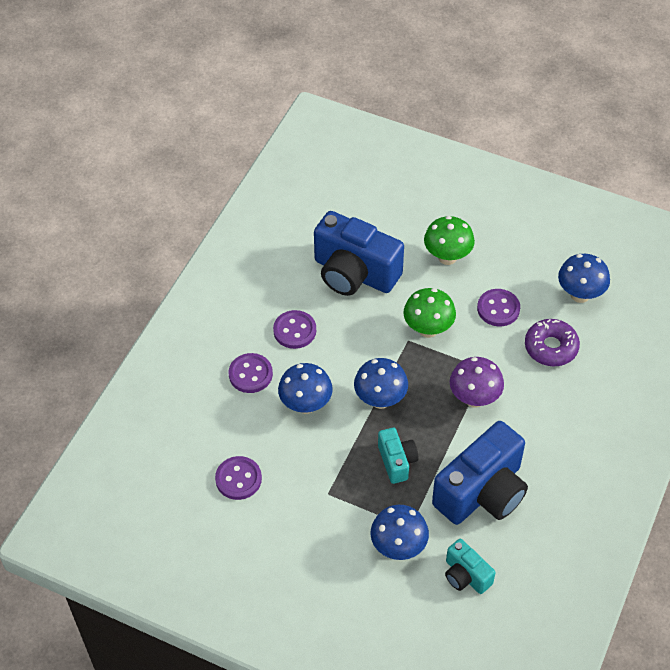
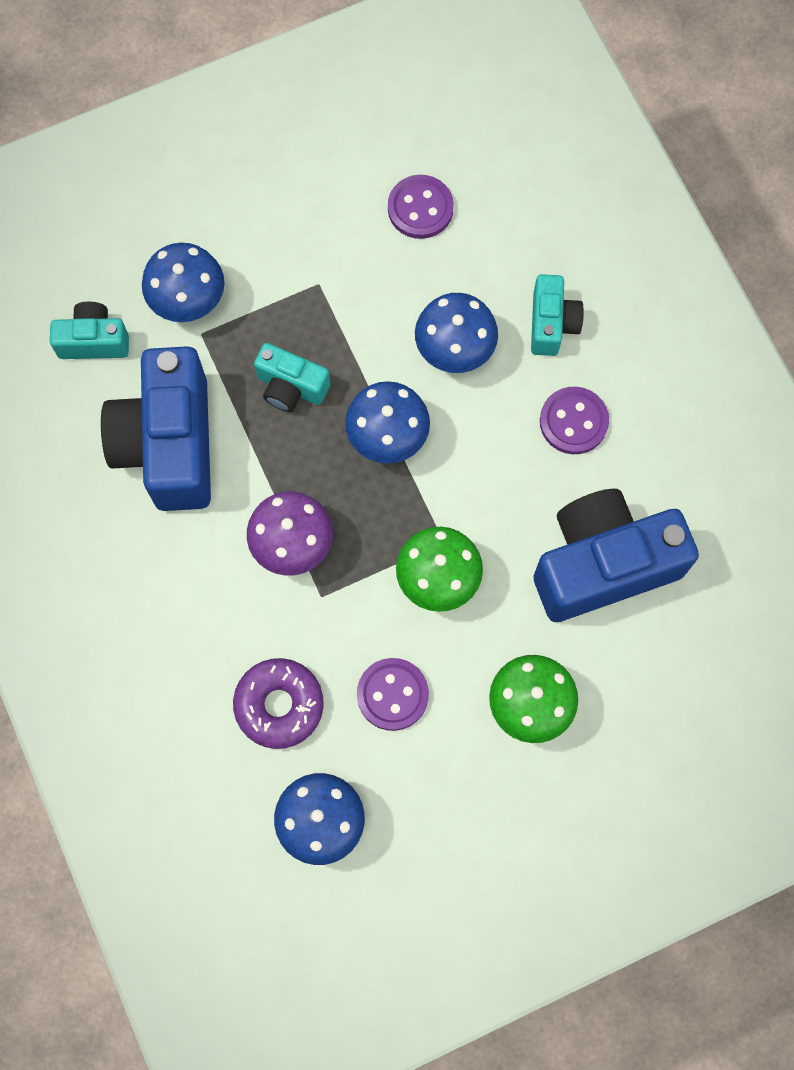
camera: 130 degrees right, 20 degrees up
(250, 374) = (552, 324): purple button -> turquoise camera

